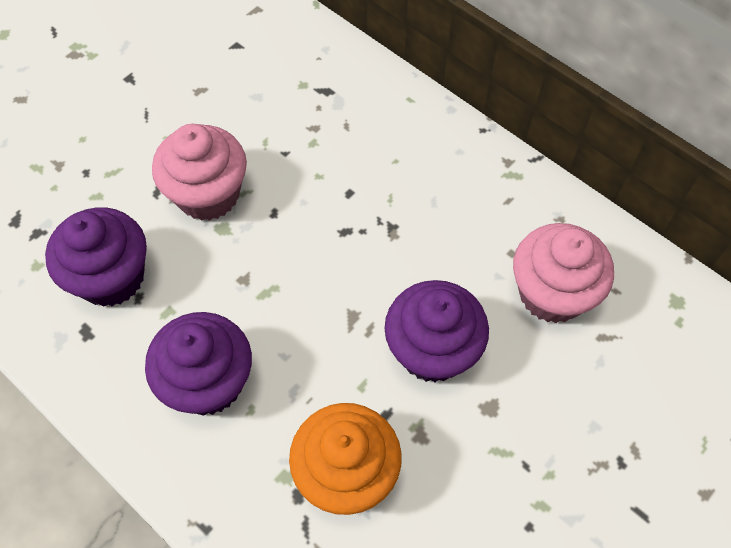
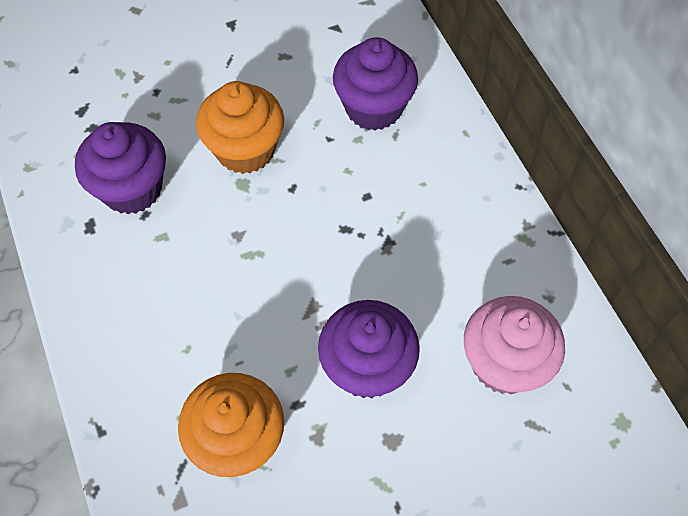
camera: 25 degrees right, 0 degrees up
(208, 194) = (245, 150): pink cupcake -> orange cupcake
(208, 382) = (164, 310): purple cupcake -> purple cupcake (373, 107)

